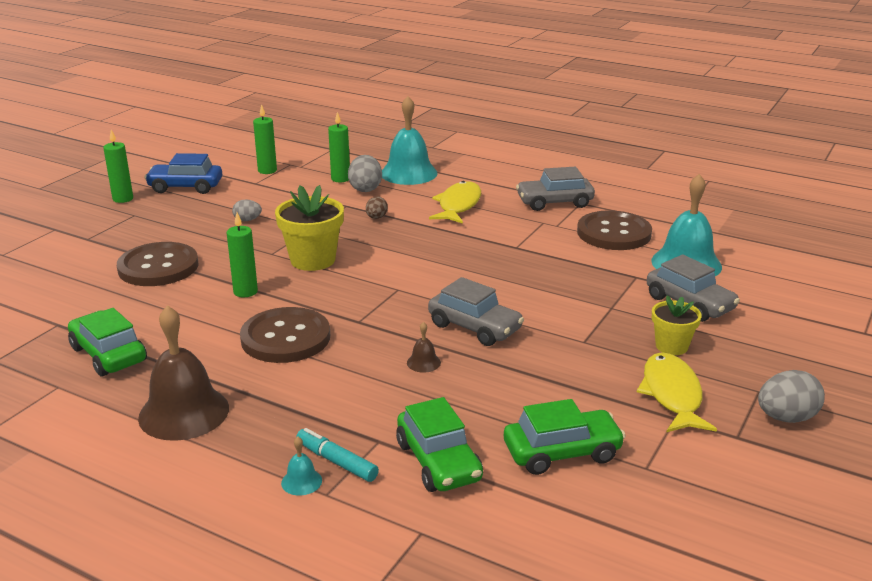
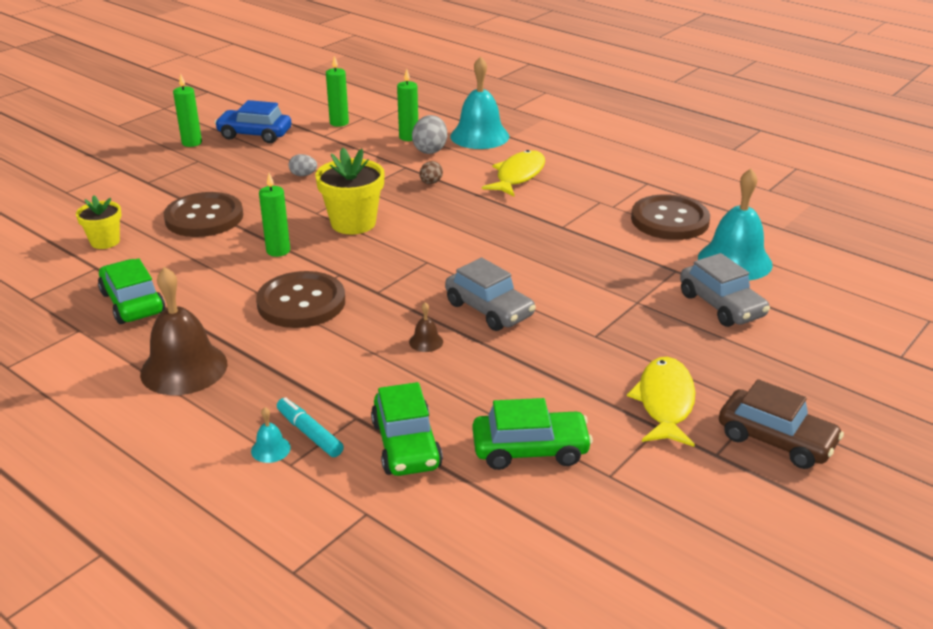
camera: 10 degrees right, 5 degrees up
(554, 202) = (619, 180): grey car -> none
(671, 346) = (684, 350): yellow flower pot -> yellow flower pot (105, 241)
(786, 418) = (776, 440): grey egg -> brown car

